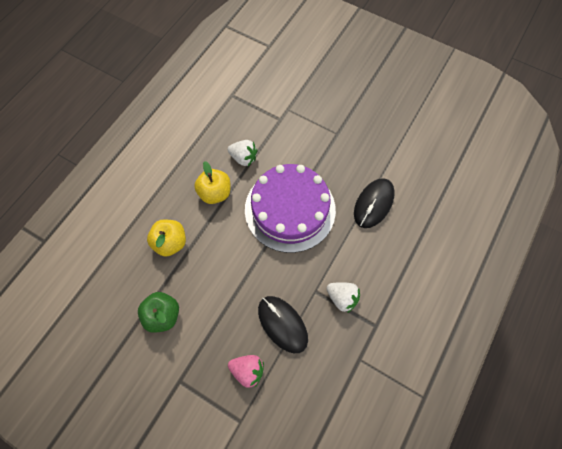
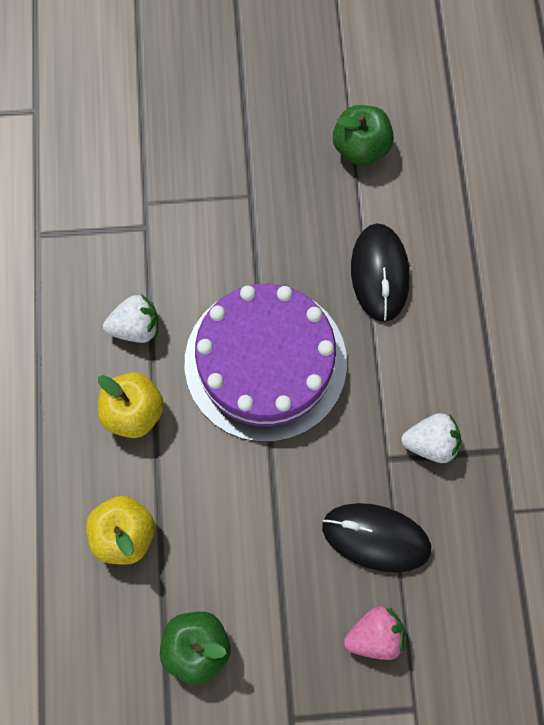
camera: 35 degrees left, 5 degrees up
(405, 143) = (361, 148): none -> green apple

